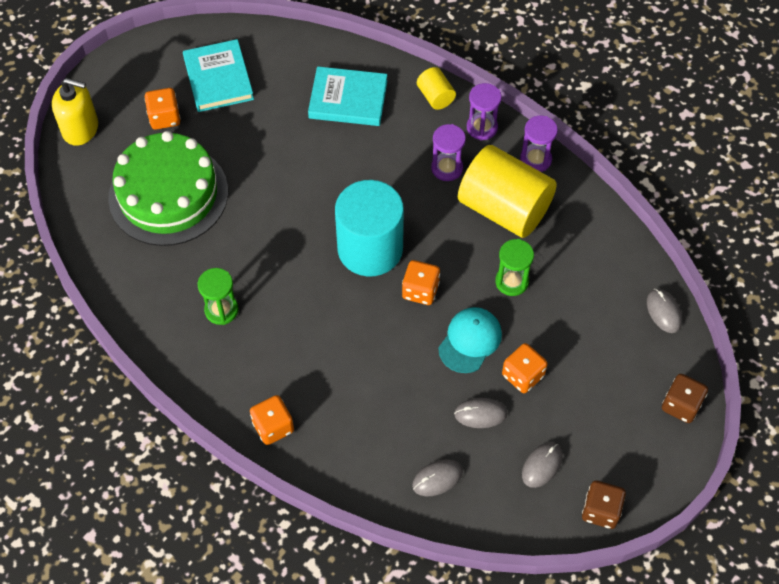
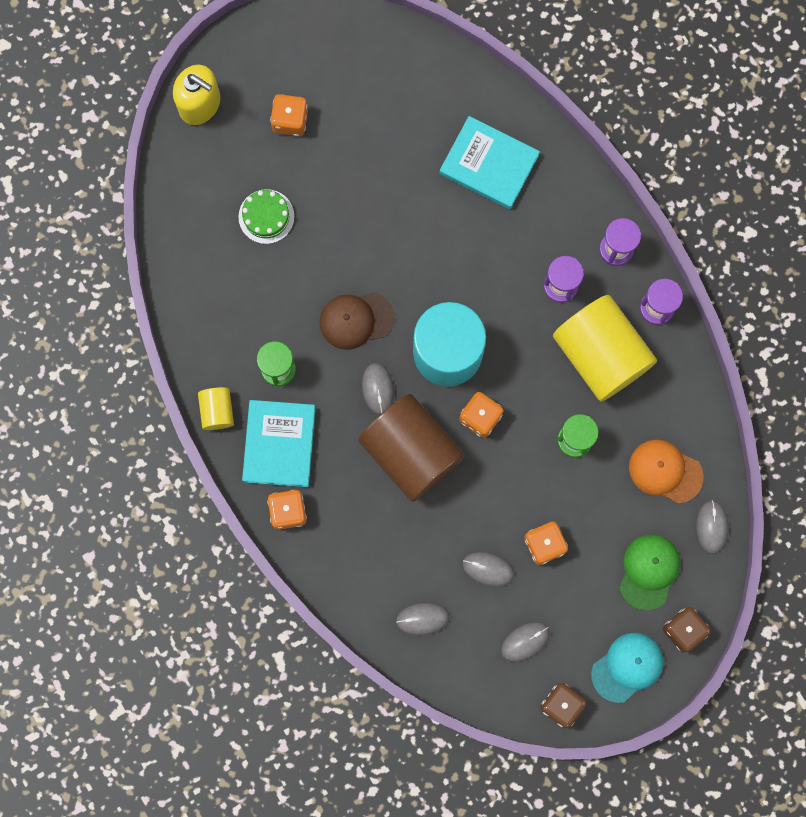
camera: 20 degrees right, 20 degrees up
(168, 194) = (266, 216): green cake -> green cake, size x0.44
(218, 78) = (361, 89): turquoise book -> turquoise book (279, 444)
(278, 249) = (356, 320): none -> brown cap
(319, 297) = (378, 389): none -> grey mouse
(369, 339) = (411, 452): none -> brown cylinder
(435, 97) = (582, 193): yellow cylinder -> yellow cylinder (217, 411)
(470, 341) = (508, 489): turquoise cap -> turquoise cap (627, 667)
(602, 281) = (665, 471): none -> orange cap
(626, 366) = (649, 571): none -> green cap

